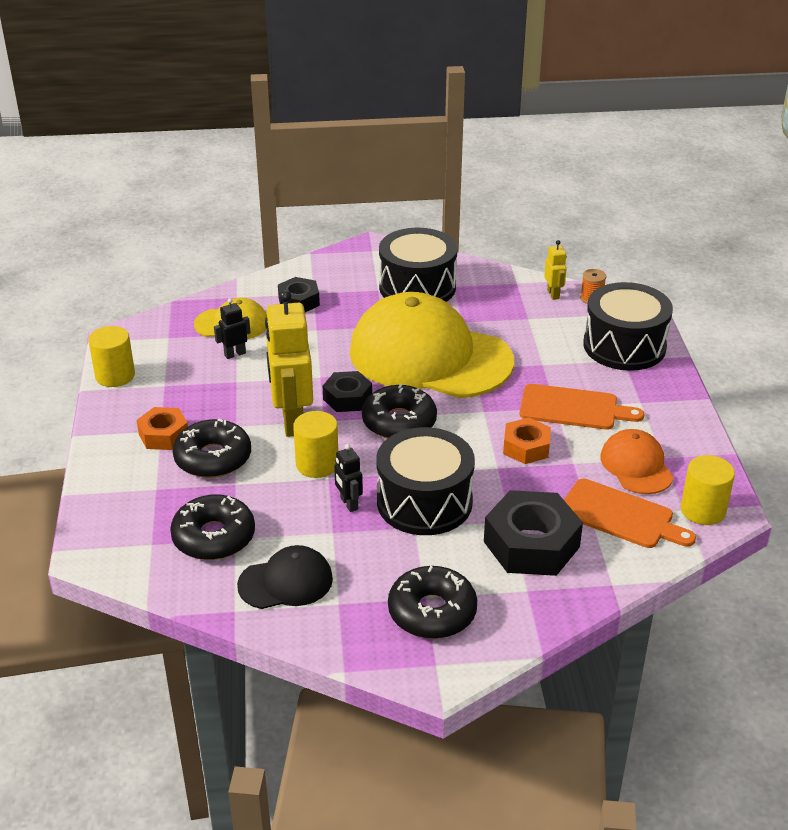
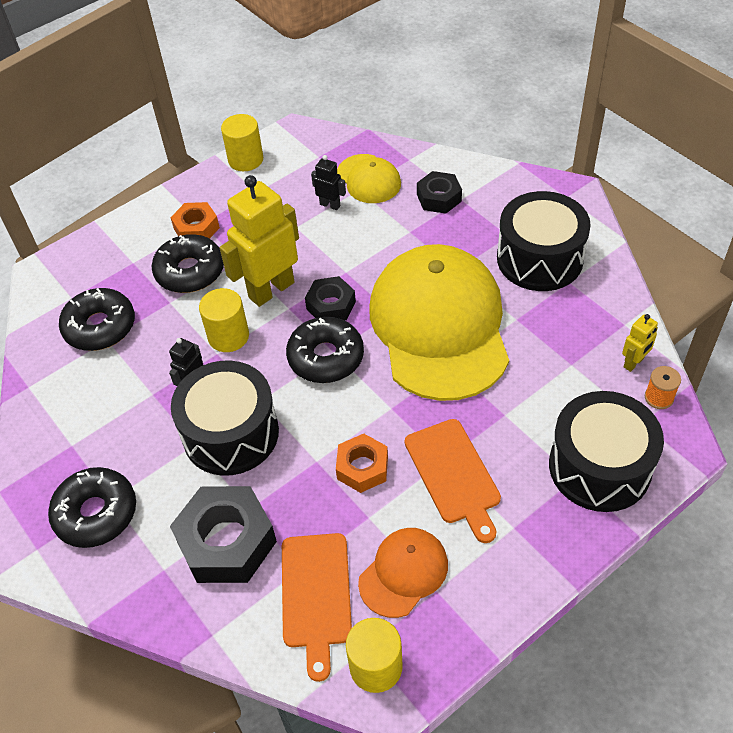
camera: 60 degrees right, 15 degrees up
(286, 582) = (76, 398): black cap -> none

